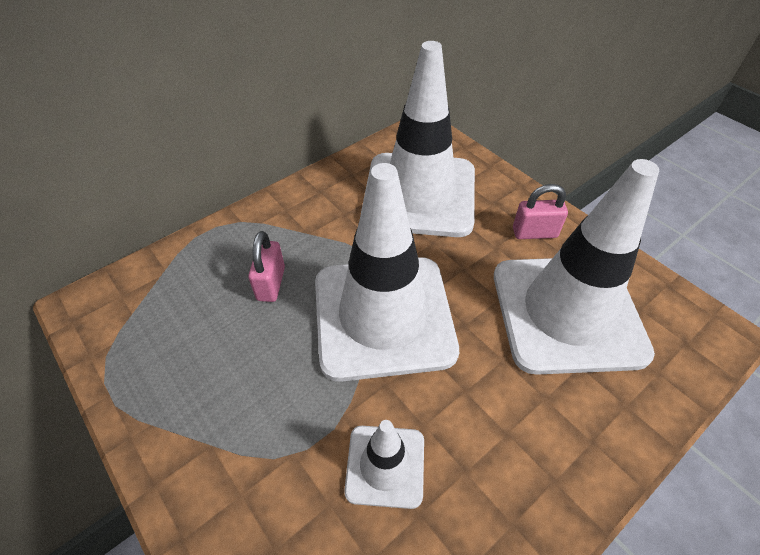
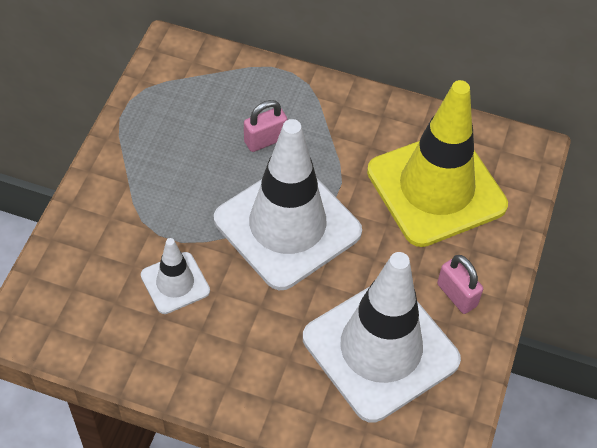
camera: 55 degrees right, 5 degrees up
(419, 194) = (436, 188): white traffic cone -> yellow traffic cone

